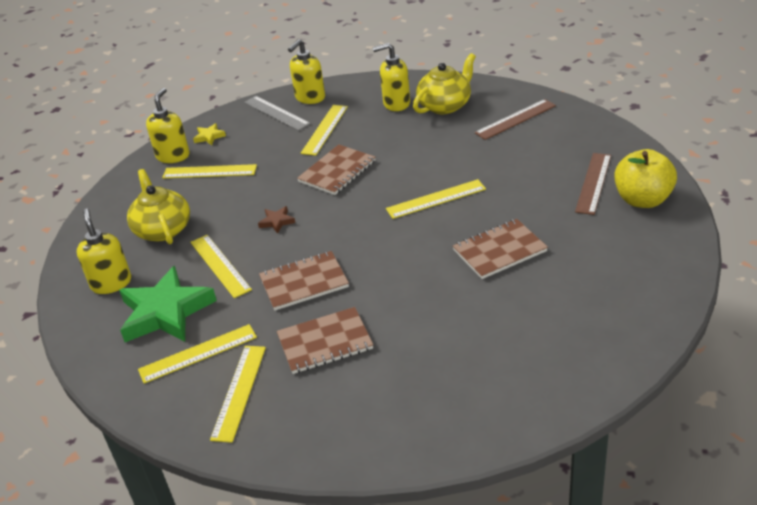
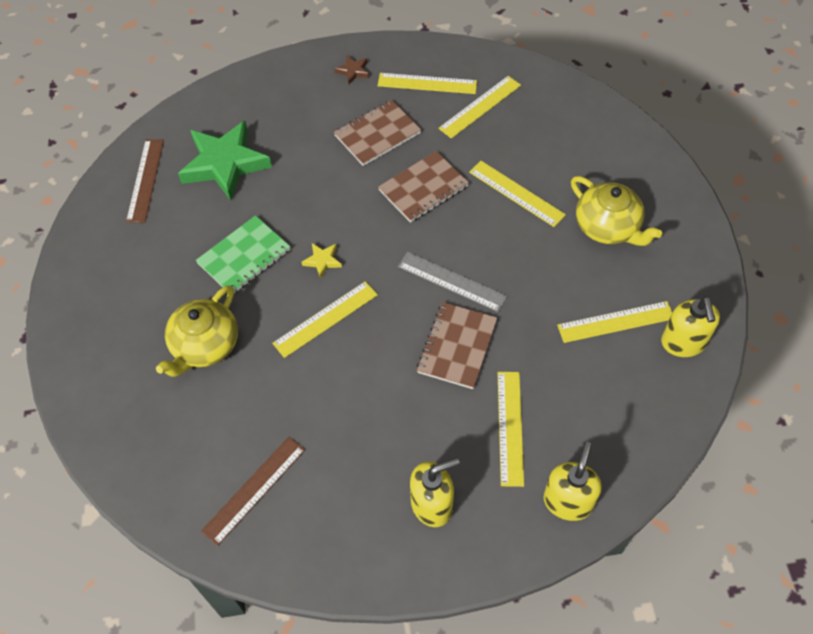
camera: 160 degrees right, 20 degrees up
(111, 283) = (610, 156): yellow soap dispenser -> none
(165, 312) = (535, 137): green star -> green star (225, 164)
(209, 137) = (661, 388): yellow star -> yellow star (322, 261)
(239, 392) = (427, 84): yellow ruler -> yellow ruler turned 75 degrees counterclockwise
(276, 113) = (598, 455): grey ruler -> grey ruler (452, 281)
(277, 222) = (489, 257): brown star -> brown star (353, 71)
(445, 105) = (359, 510): yellow teapot -> yellow teapot (205, 345)
(499, 251) = (244, 257): brown notebook -> green notebook
(593, 183) = (150, 373): brown ruler -> brown ruler (145, 180)
(642, 200) = (97, 354): yellow apple -> none

